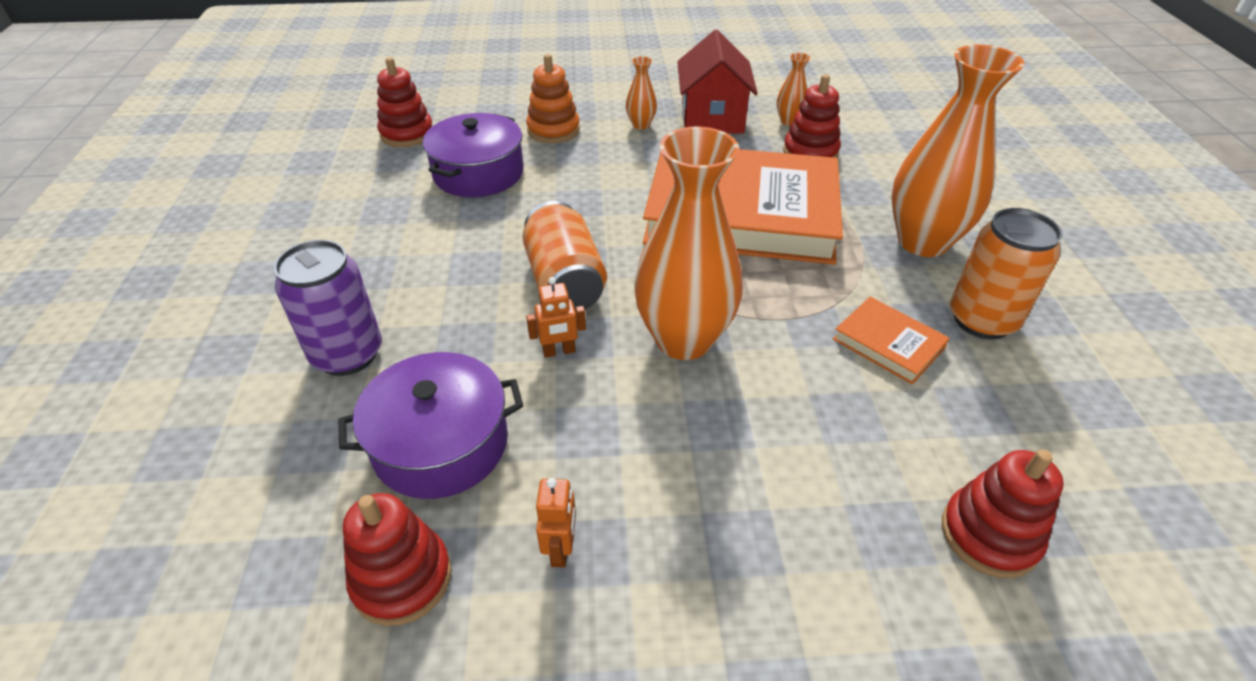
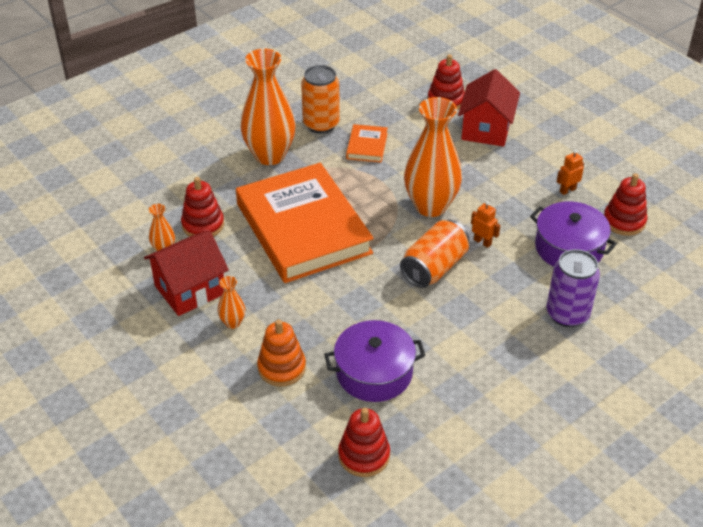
camera: 125 degrees left, 0 degrees up
(844, 542) = (486, 129): none -> red house

